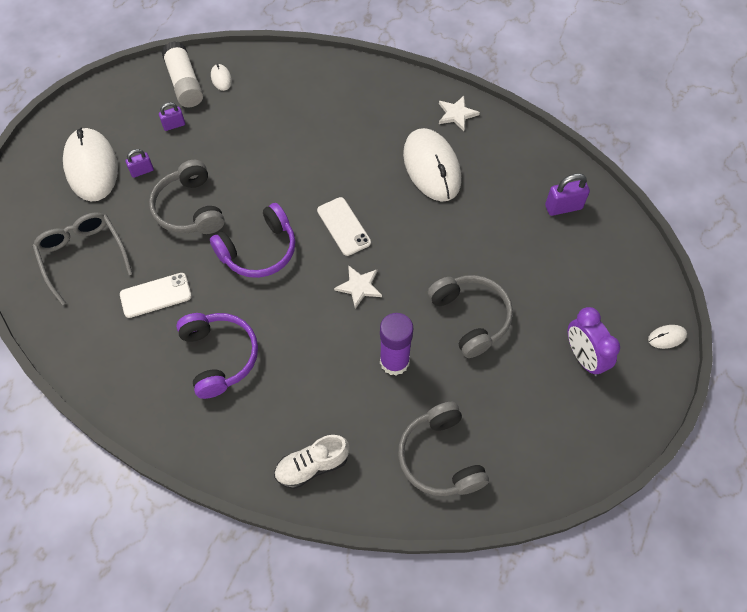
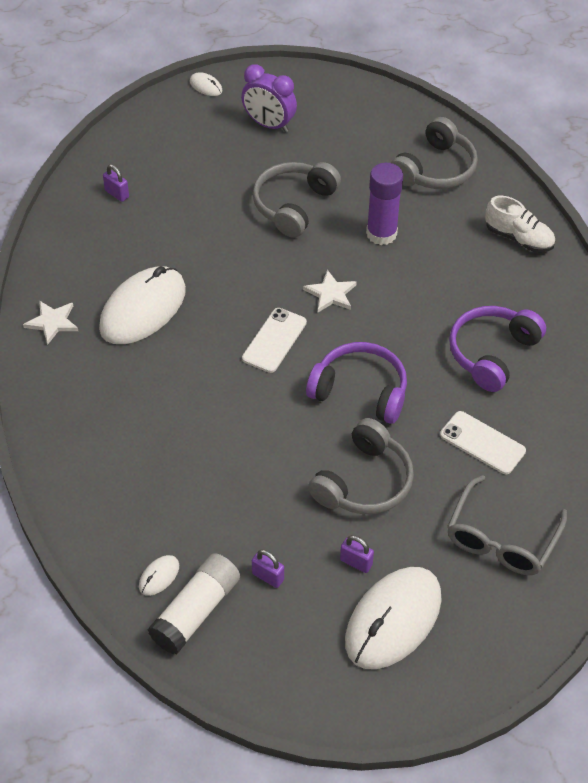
camera: 125 degrees left, 10 degrees down
(563, 207) = (117, 194): purple padlock -> purple padlock, size x0.64
(583, 357) = (269, 125): purple clock -> purple clock turned 90 degrees clockwise

